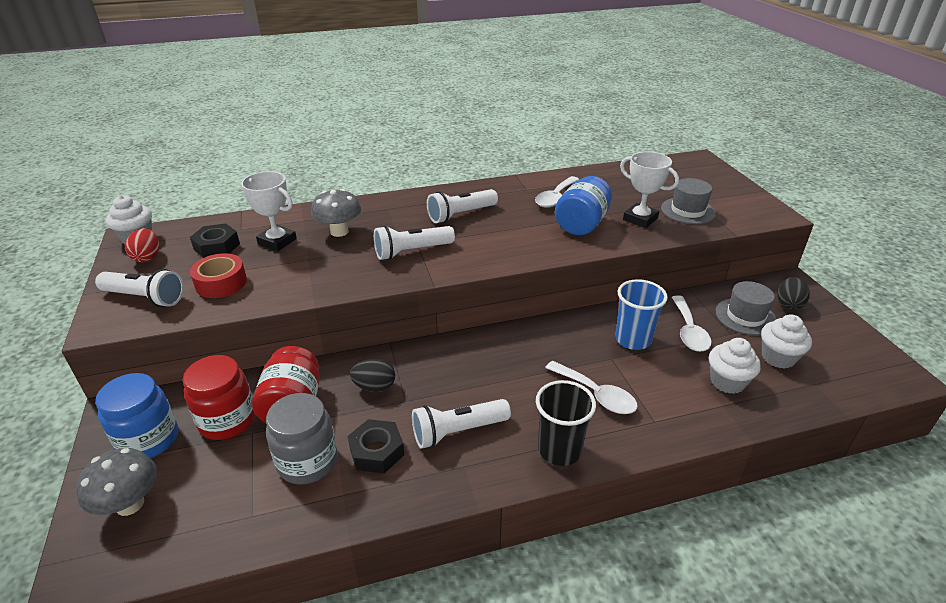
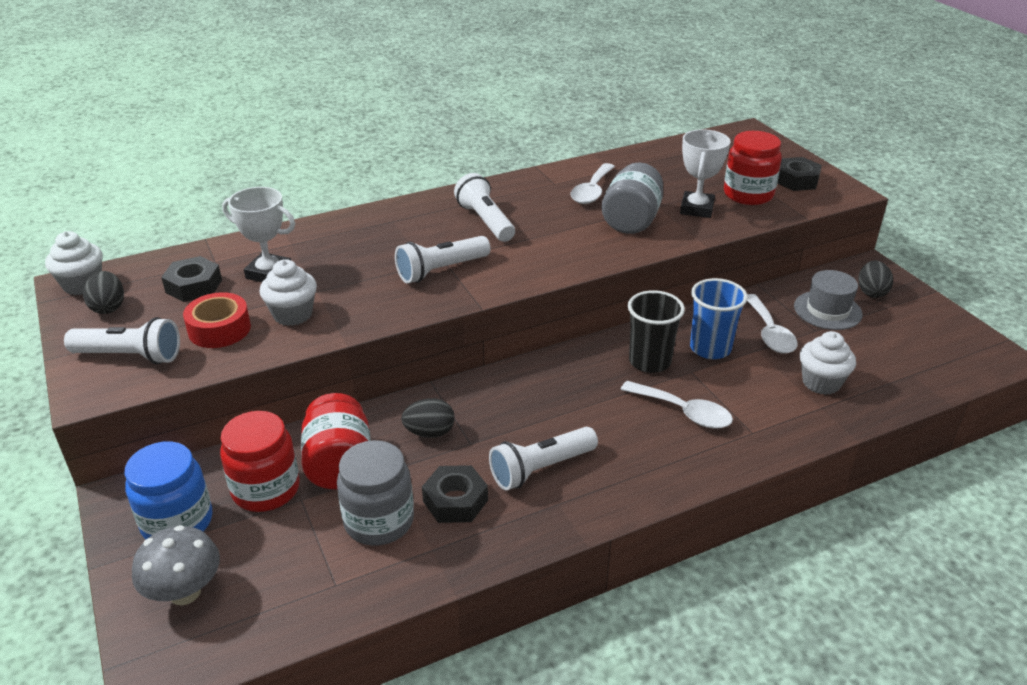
camera: 10 degrees left, 0 degrees up
(147, 257) = (108, 307): red egg -> black egg
(339, 232) = (342, 254): grey mushroom -> none
(461, 215) = (485, 221): white flashlight -> white flashlight turned 105 degrees clockwise
(559, 450) = (658, 474): black cup -> black cup (649, 361)
(581, 224) = (631, 220): blue jar -> grey jar
(640, 219) = (697, 209): white trophy -> white trophy turned 75 degrees clockwise
(688, 211) = (748, 194): grey hat -> red jar
(733, 202) = (796, 180): none -> black nut
(778, 357) = (869, 351): white cupcake -> white cupcake (293, 314)

